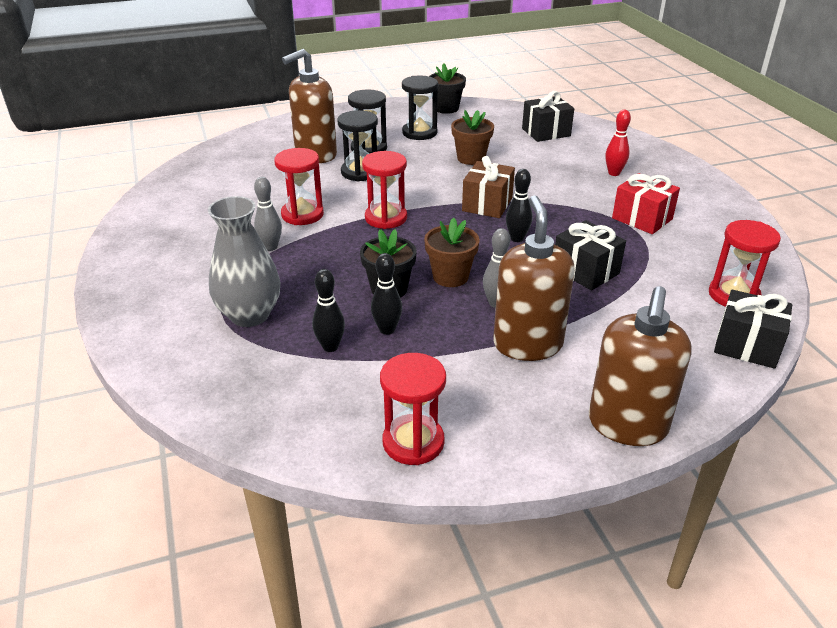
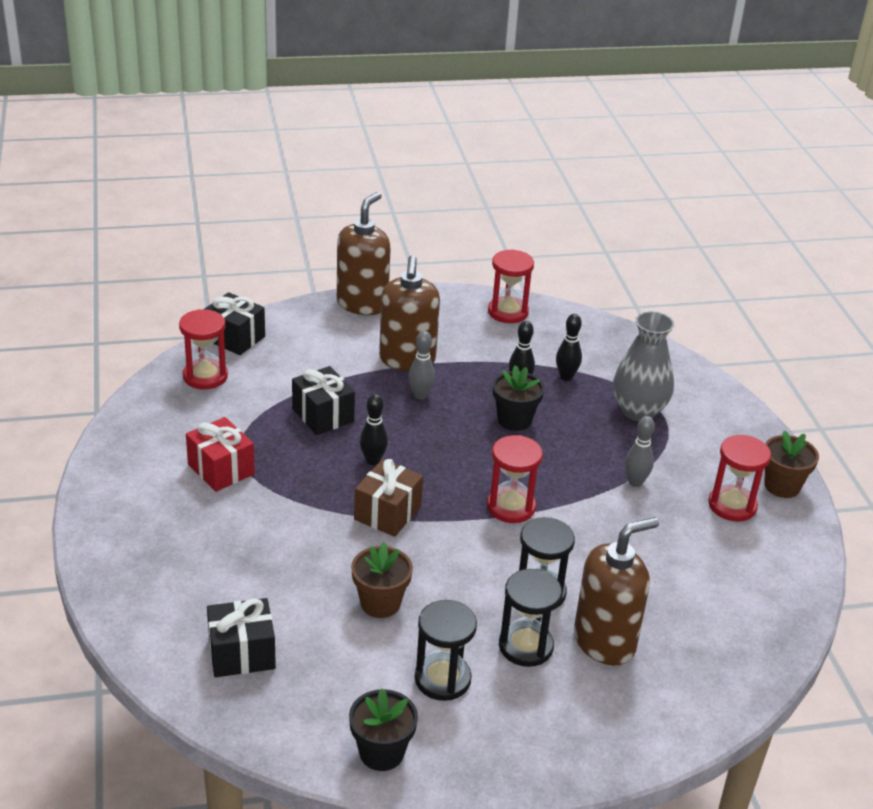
camera: 175 degrees left, 0 degrees up
(302, 214) = (608, 524): red hourglass -> red hourglass (732, 505)
(450, 277) = (454, 425): brown flower pot -> brown flower pot (782, 486)
(614, 173) = (201, 546): red bowling pin -> none

